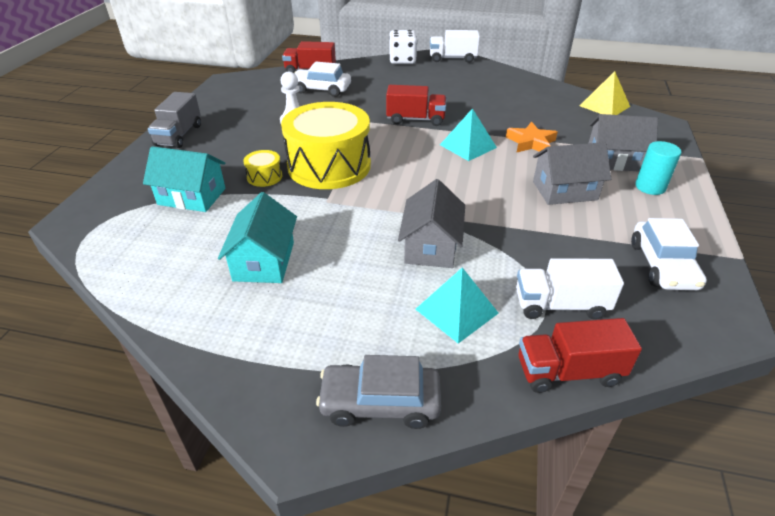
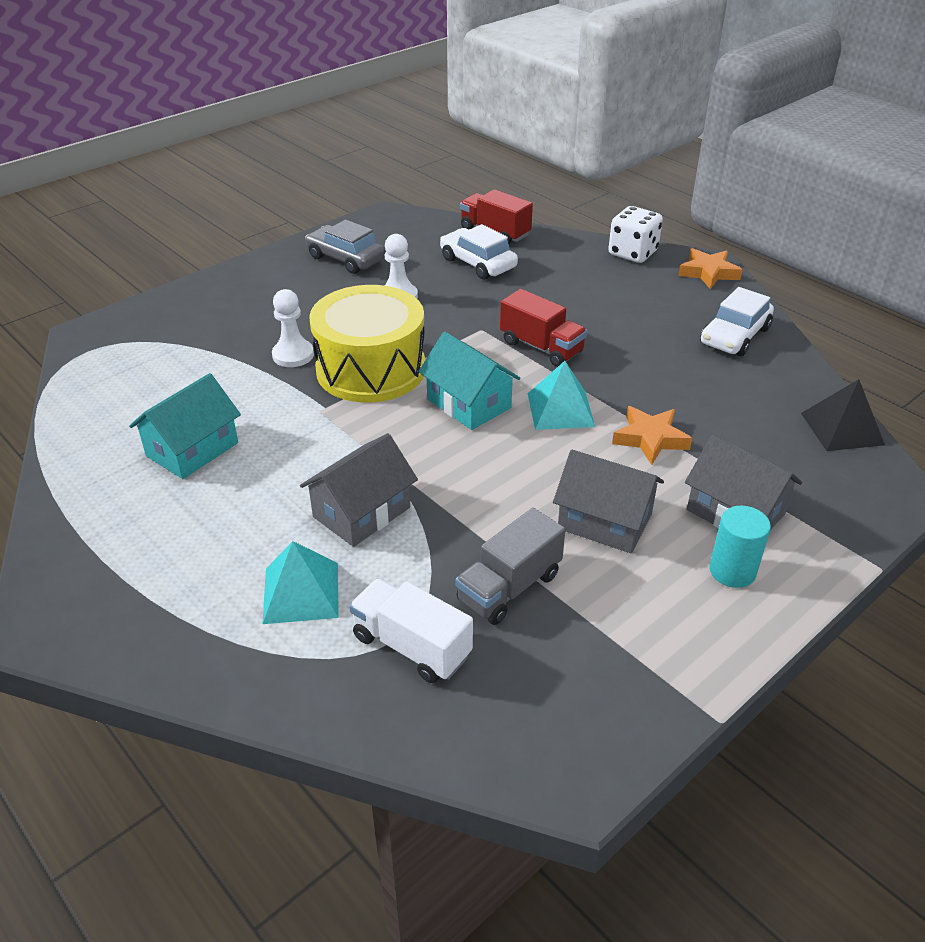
camera: 35 degrees right, 0 degrees up
(179, 135) = (266, 271): grey truck -> grey truck (509, 587)
(192, 196) = (205, 349): turquoise house -> turquoise house (469, 403)
(264, 177) = (293, 355): yellow drum -> white pawn
(380, 403) = (134, 635): grey car -> grey car (346, 258)
(452, 58) = (708, 273): white truck -> orange star
(569, 372) = (328, 713): red truck -> none
(604, 106) = (842, 429): yellow pyramid -> black pyramid
(663, 265) = (596, 671): white car -> white car (735, 336)

